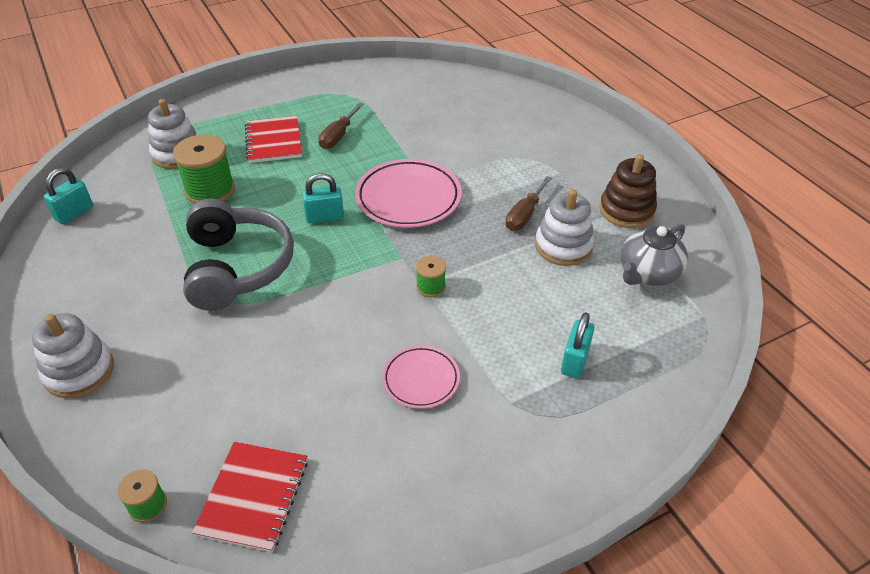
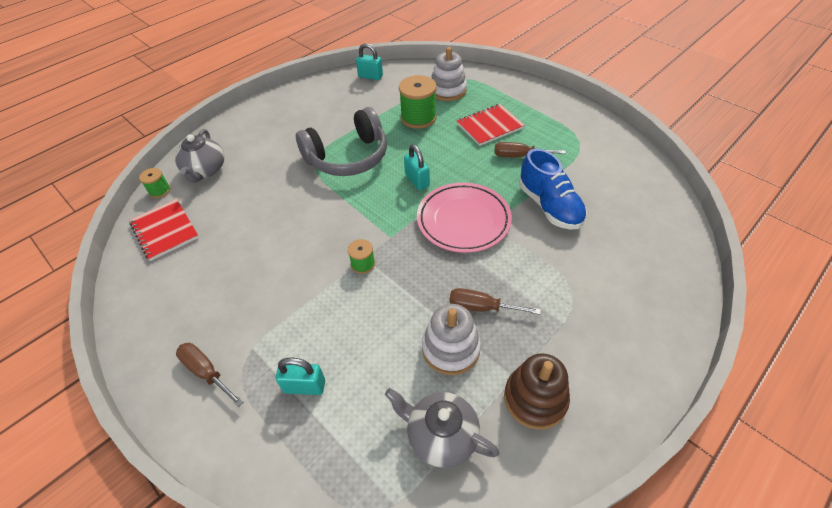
camera: 75 degrees right, 5 degrees up
(79, 371) = (247, 130): white stacking toy -> none
(142, 435) = (205, 170): none -> grey teapot
(253, 497) = (165, 230): red notebook -> red notebook turned 60 degrees clockwise
(421, 379) = (266, 284): pink plate -> none
(422, 139) = (549, 206): none -> blue shoe
(531, 451) = (206, 372): none -> brown screwdriver

